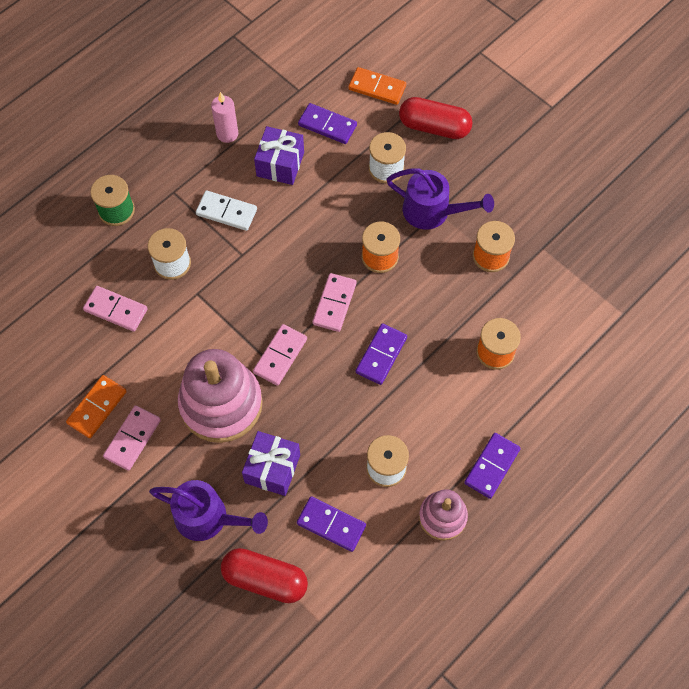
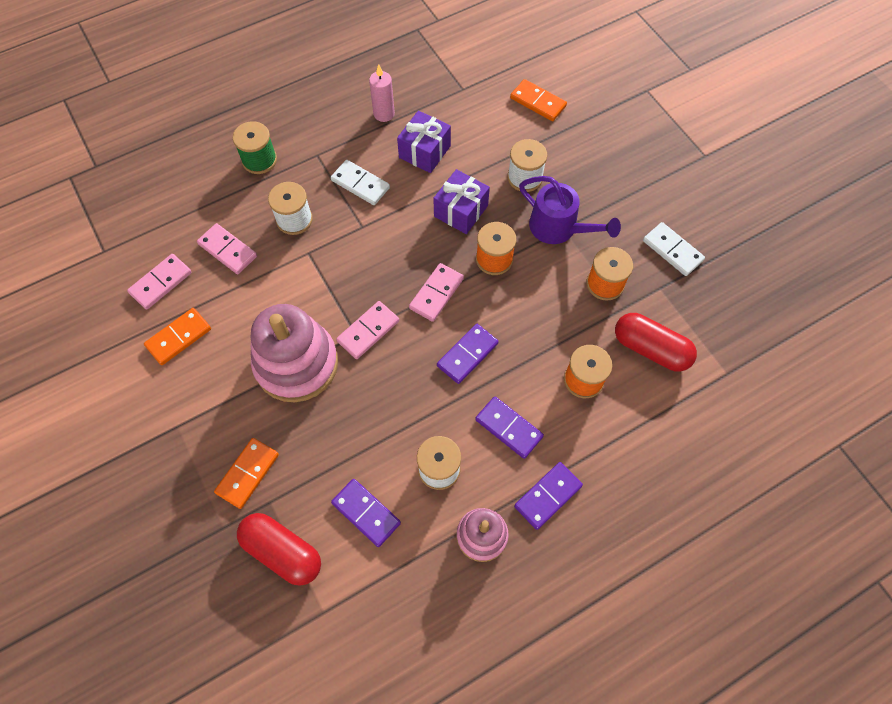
camera: 15 degrees right, 0 degrees up
(132, 438) = (201, 376): pink domino -> pink domino (161, 283)
(208, 518) = (247, 473): purple watering can -> orange domino
(272, 469) = (325, 440): purple gift -> purple gift (461, 211)
(327, 125) = (480, 126): purple domino -> purple domino (509, 428)
(434, 127) = (583, 149): red capsule -> red capsule (650, 349)
(545, 208) = (672, 250): none -> white domino

